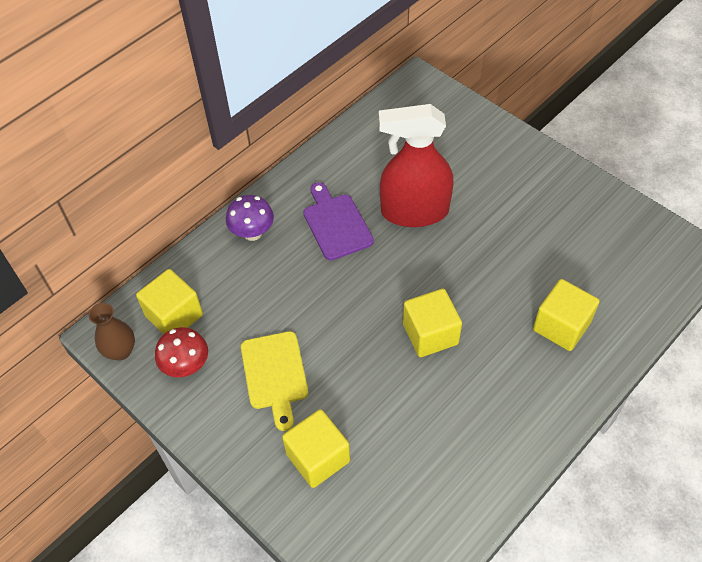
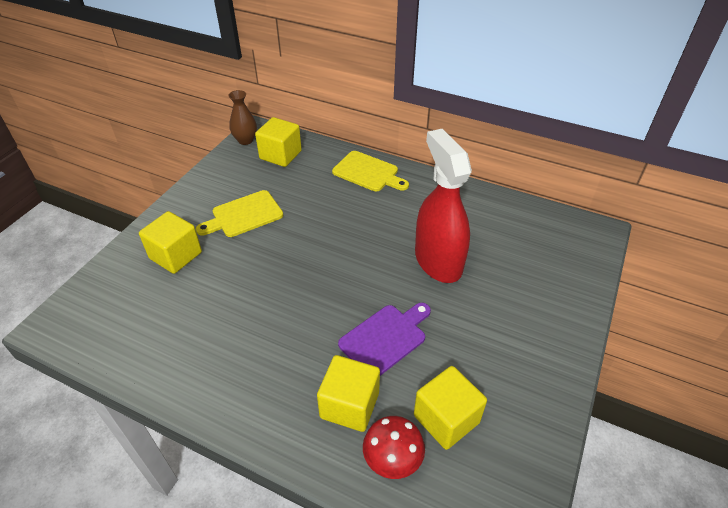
camera: 70 degrees right, 10 degrees down
(186, 366) = (240, 171): red mushroom -> red mushroom (392, 461)
(252, 233) = (368, 172): purple mushroom -> yellow cutting board
(336, 224) = (399, 215): purple cutting board -> purple cutting board (385, 338)
(430, 334) = (308, 300): yellow cube -> yellow cube (446, 419)

